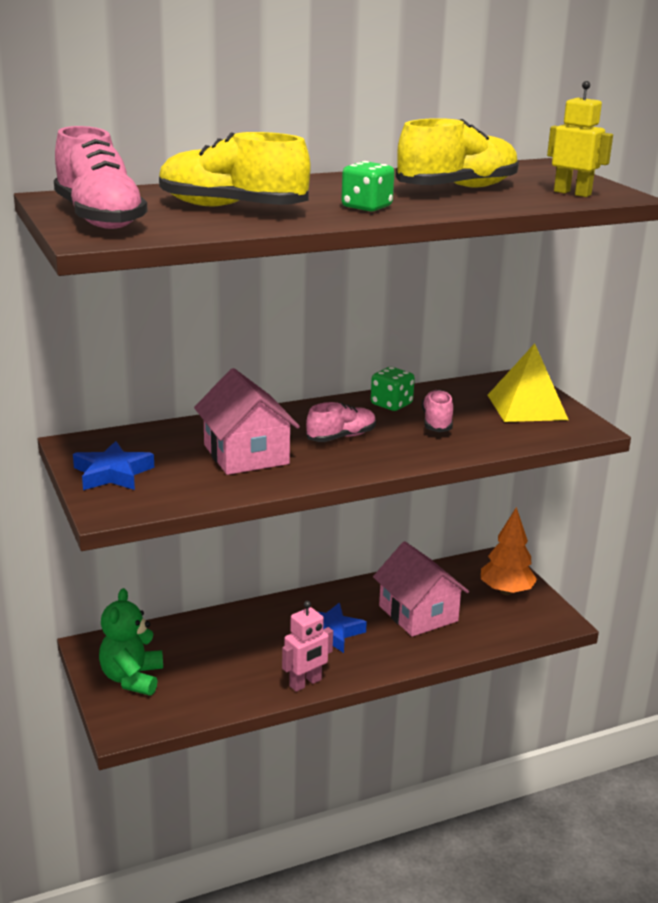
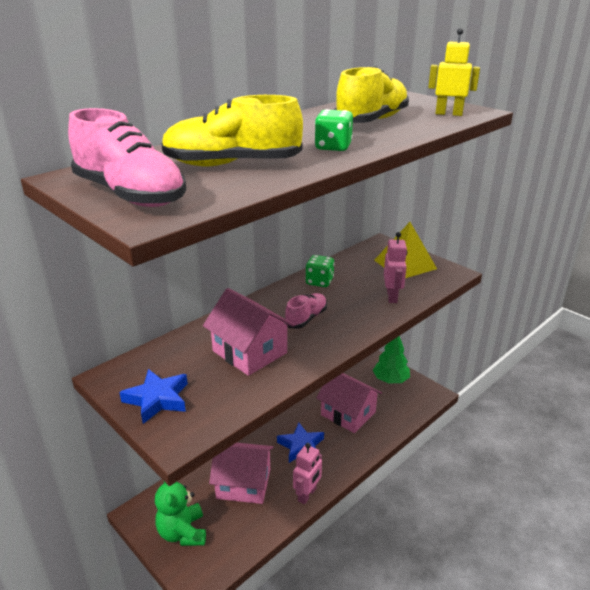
camera: 20 degrees left, 5 degrees up
(232, 651) = (243, 483): none -> pink house
(437, 422) = (359, 290): pink shoe -> none
(474, 437) = (392, 297): none -> pink robot
(506, 591) = (390, 380): orange tree -> green tree

